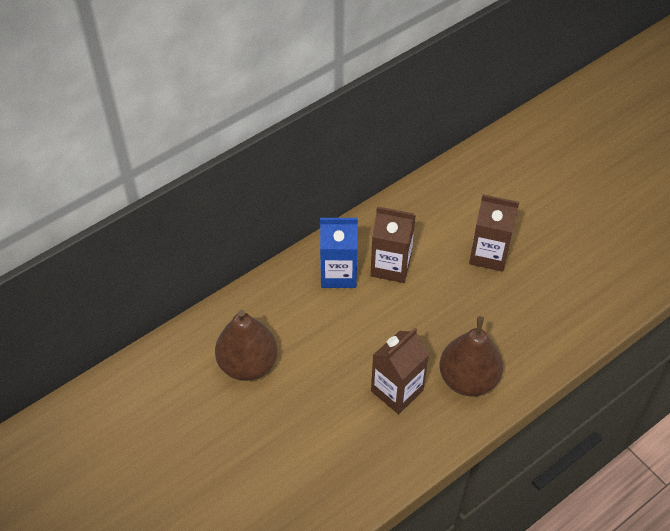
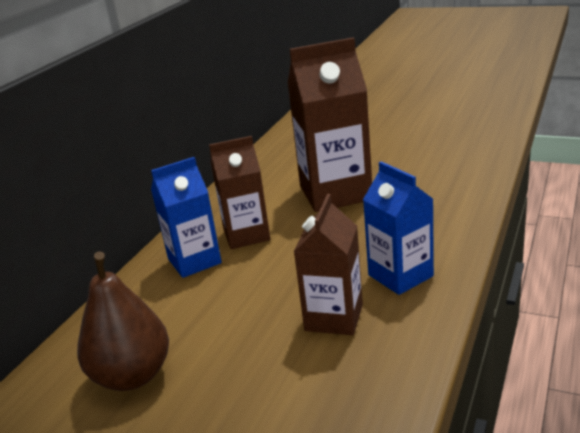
camera: 25 degrees left, 25 degrees down
(468, 379) = (400, 275): brown pear -> blue carton
(489, 254) = (335, 193): brown carton -> brown carton, size x1.59

